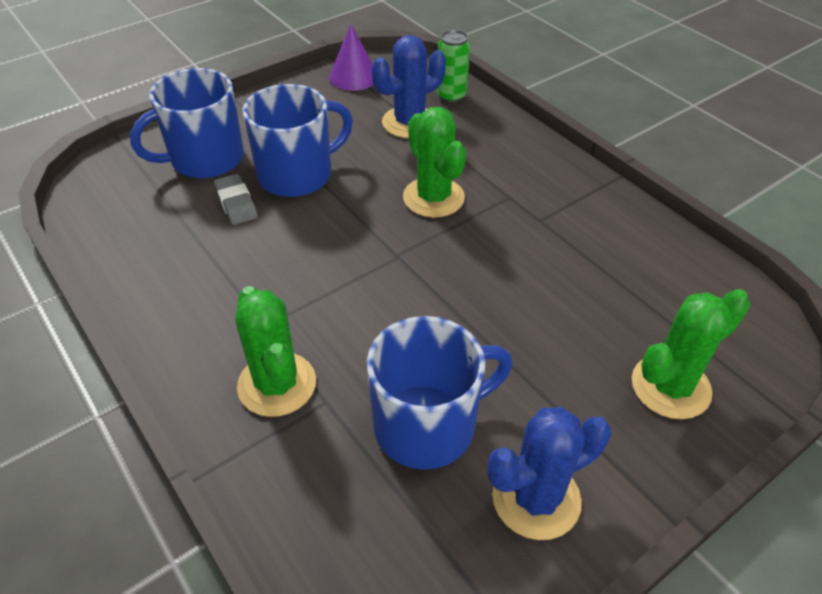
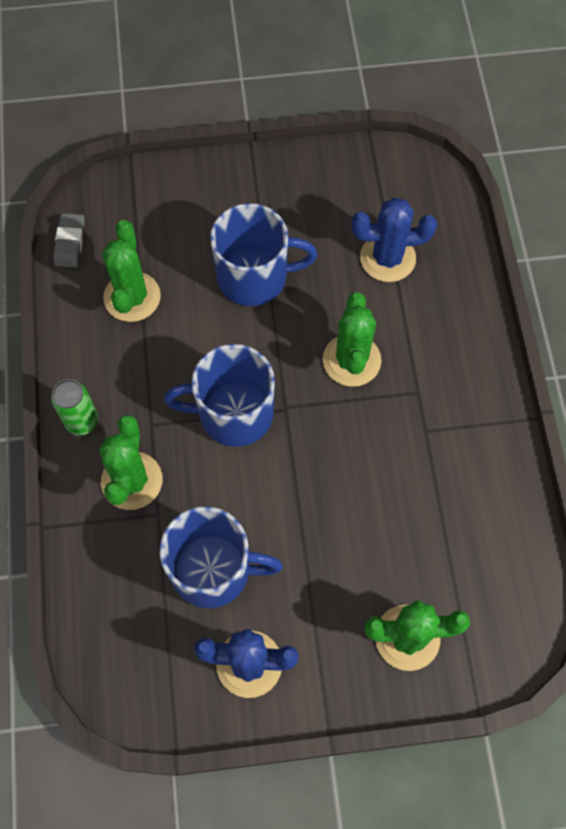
camera: 30 degrees right, 20 degrees up
(180, 232) = (132, 297): none -> green cactus
(205, 159) = (188, 221): blue mug -> blue mug (233, 413)
(236, 203) = (189, 286): grey eraser -> grey eraser (70, 243)
(354, 77) = (373, 170): purple cone -> none
(451, 96) = (449, 241): green can -> green can (82, 421)

